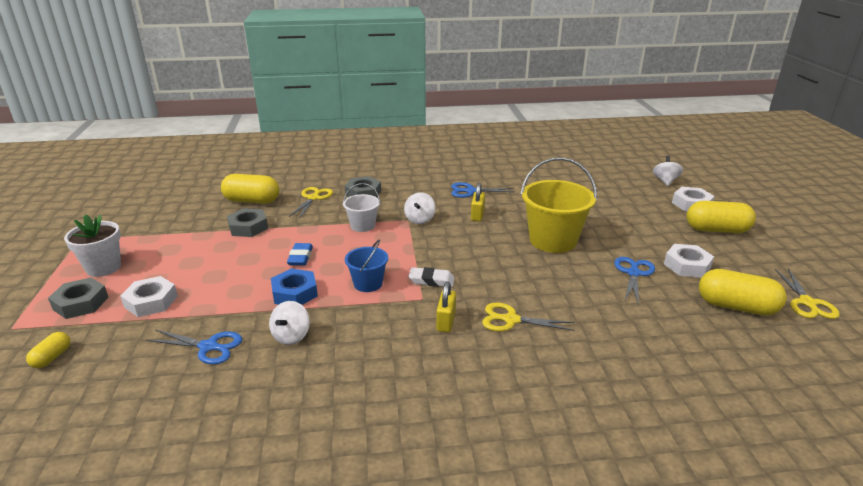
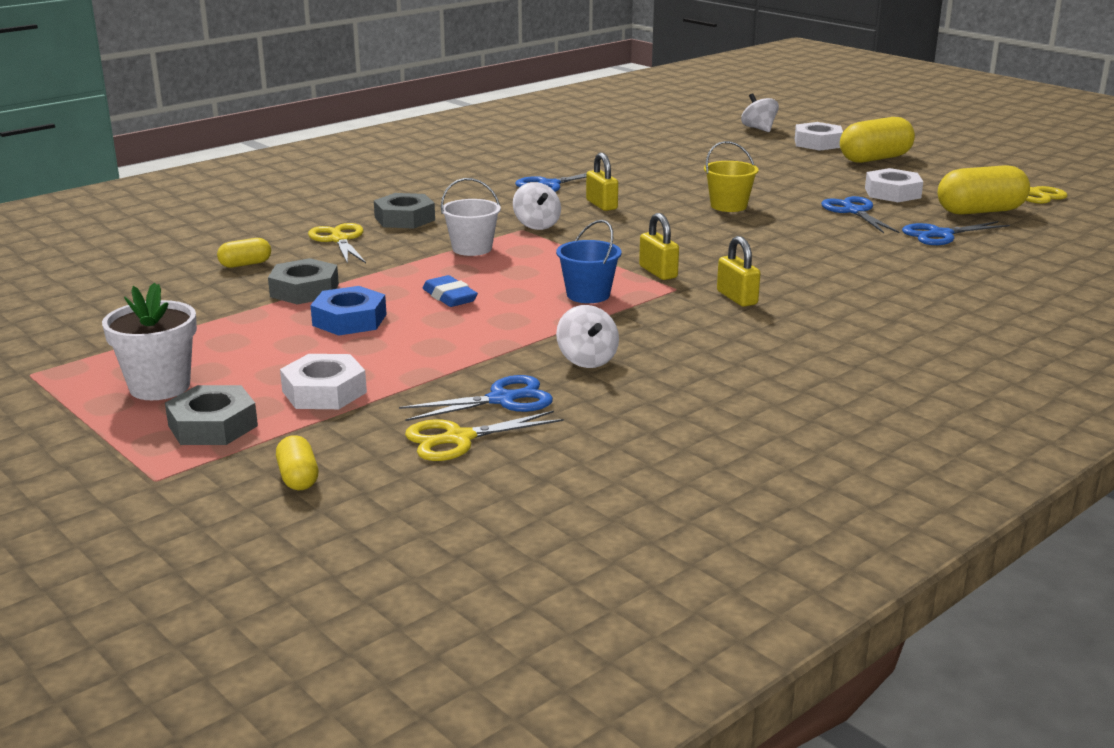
camera: 35 degrees left, 5 degrees down
(252, 201) = (245, 264): yellow capsule -> yellow capsule, size x0.51
(295, 293) = (512, 327): blue nut -> blue nut (349, 320)
(431, 280) = (658, 272): white eraser -> yellow padlock
(511, 320) = (800, 277): yellow scissors -> yellow scissors (459, 439)
(553, 240) = (728, 206): yellow bucket -> yellow bucket, size x0.54
(671, 318) = (940, 235): none -> blue scissors

